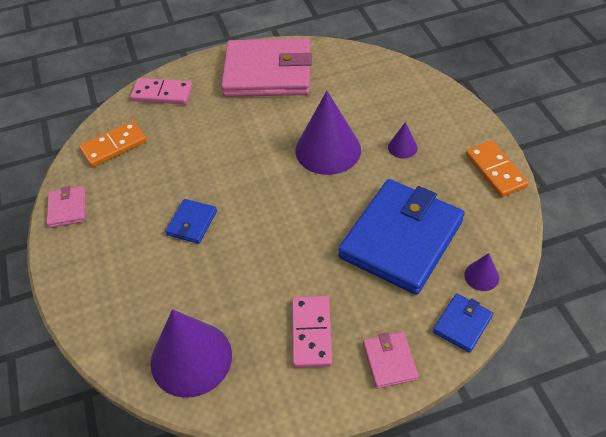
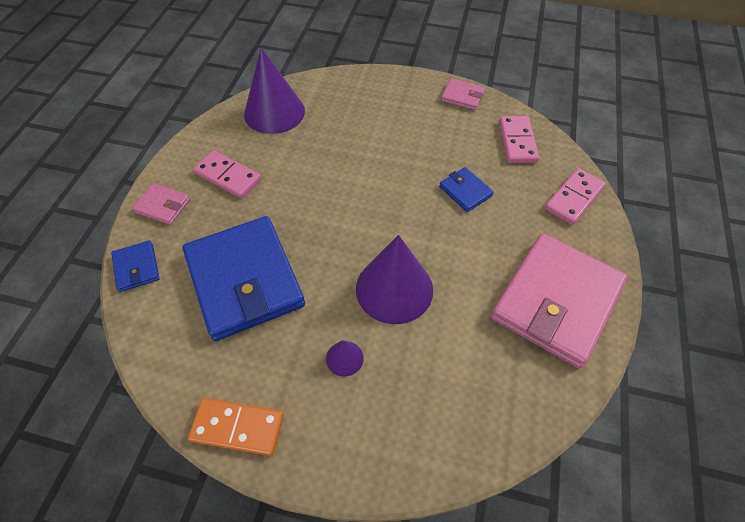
camera: 120 degrees right, 5 degrees up
(114, 146) = (517, 141): orange domino -> pink domino
(192, 223) = (387, 155): blue wallet -> blue wallet (465, 191)
(481, 276) = (154, 313): purple cone -> none

